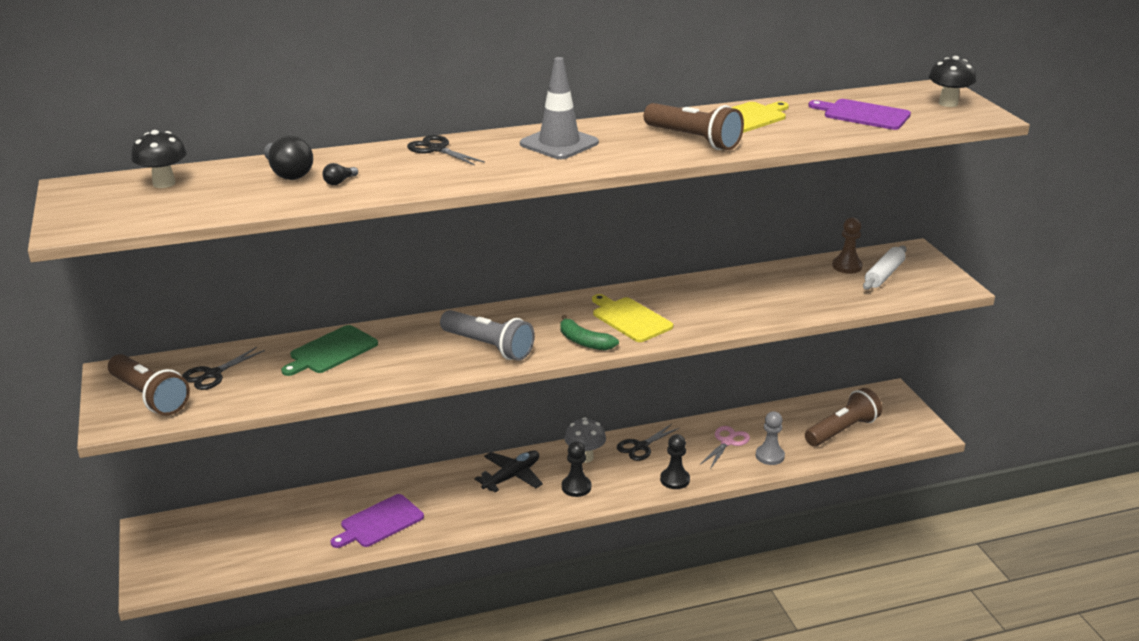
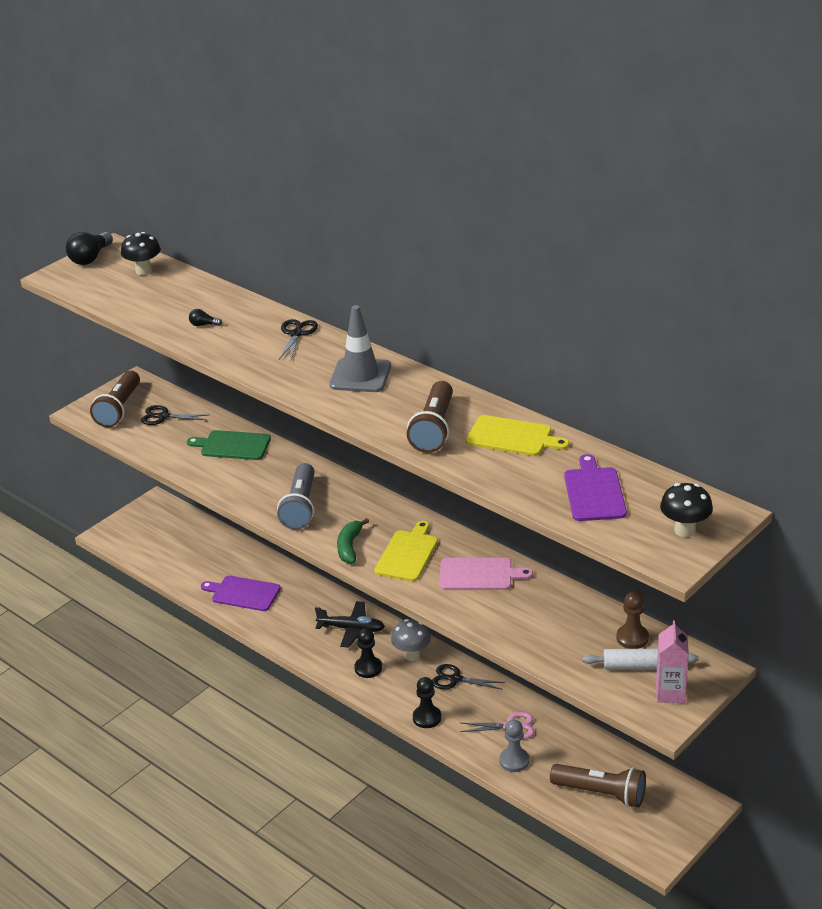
camera: 60 degrees right, 5 degrees up
(288, 173) = (200, 301): black light bulb -> black light bulb (90, 258)
(698, 298) = (479, 574): none -> pink cutting board
(926, 274) = (670, 693): none -> pink carton

